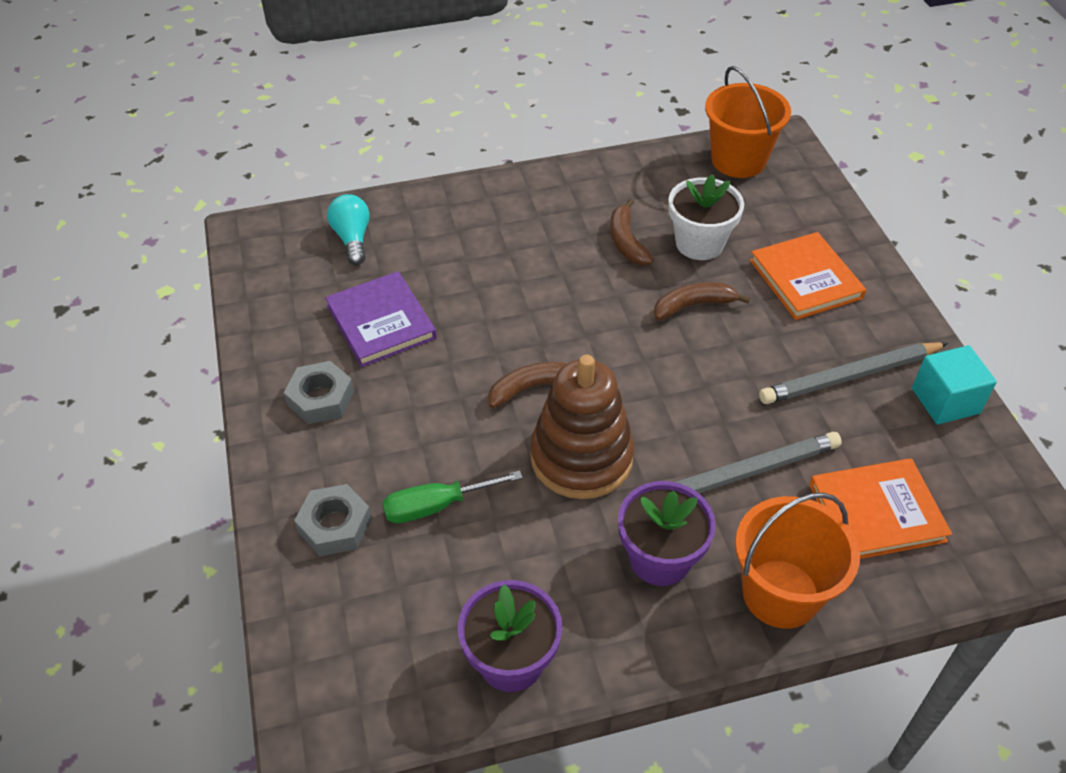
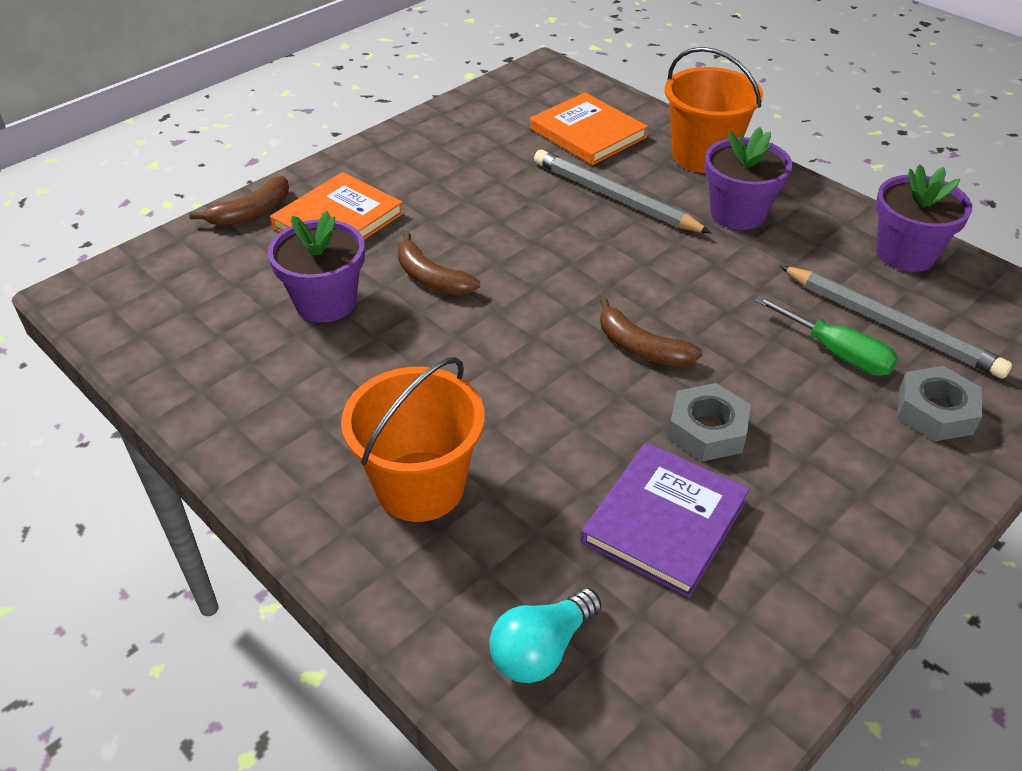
camera: 120 degrees left, 5 degrees down
(321, 398) = (822, 513): grey nut -> grey nut (707, 430)
(581, 457) = (688, 285): brown stacking toy -> none
(626, 241) = (359, 359): brown banana -> brown banana (251, 212)
(699, 243) = (326, 302): white flower pot -> purple flower pot
(738, 160) = (142, 316): orange bucket -> orange bucket (420, 486)
(850, 376) = (454, 170): grey pencil -> grey pencil (891, 325)
(945, 401) = (443, 125): turquoise cube -> none

